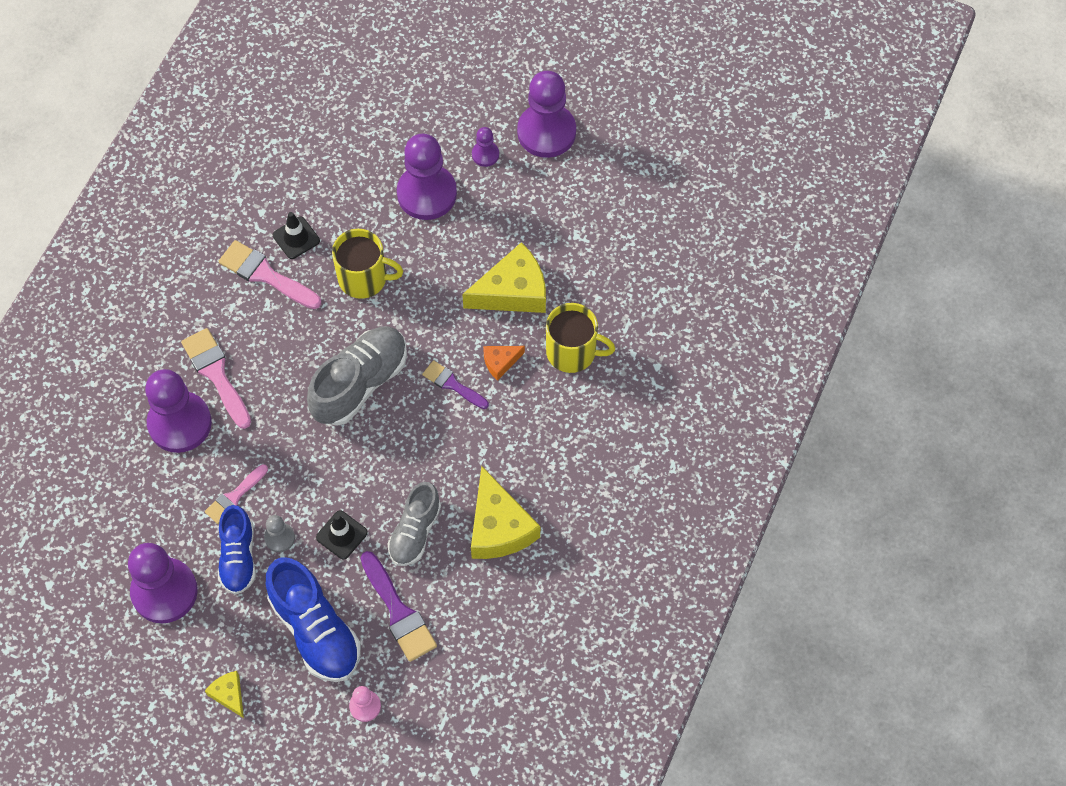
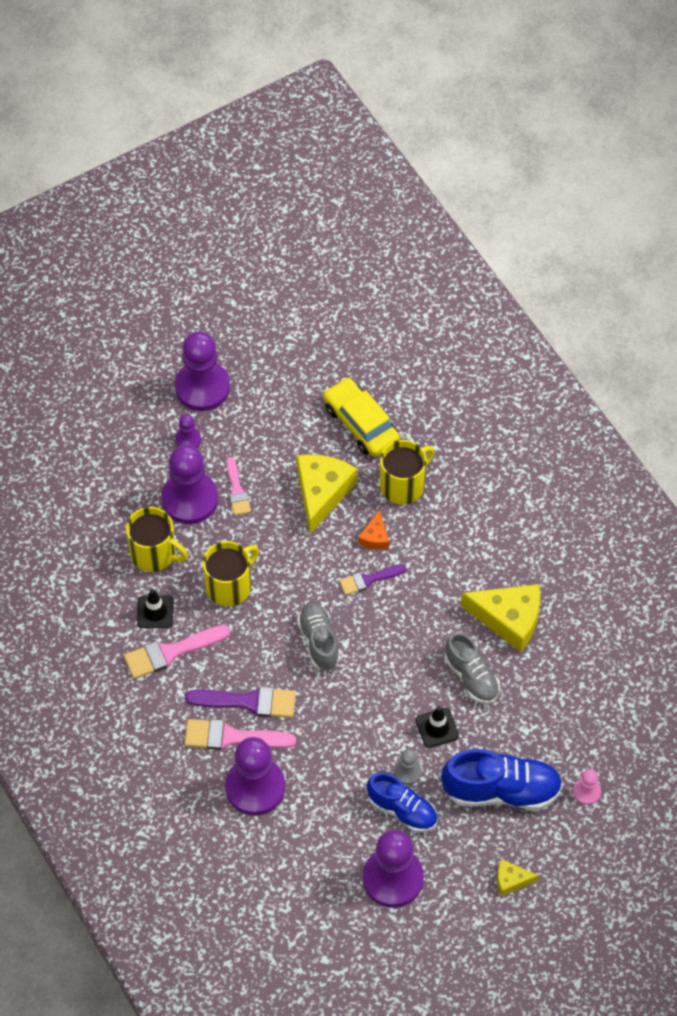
camera: 55 degrees left, 5 degrees down
(234, 496) = (349, 784): pink brush -> pink brush (237, 490)
(353, 201) = (154, 553): none -> yellow mug
(360, 383) = (319, 641): grey shoe -> grey shoe, size x0.65
(398, 612) = (528, 726): purple brush -> purple brush (248, 702)
(609, 278) = (361, 424): none -> yellow car

